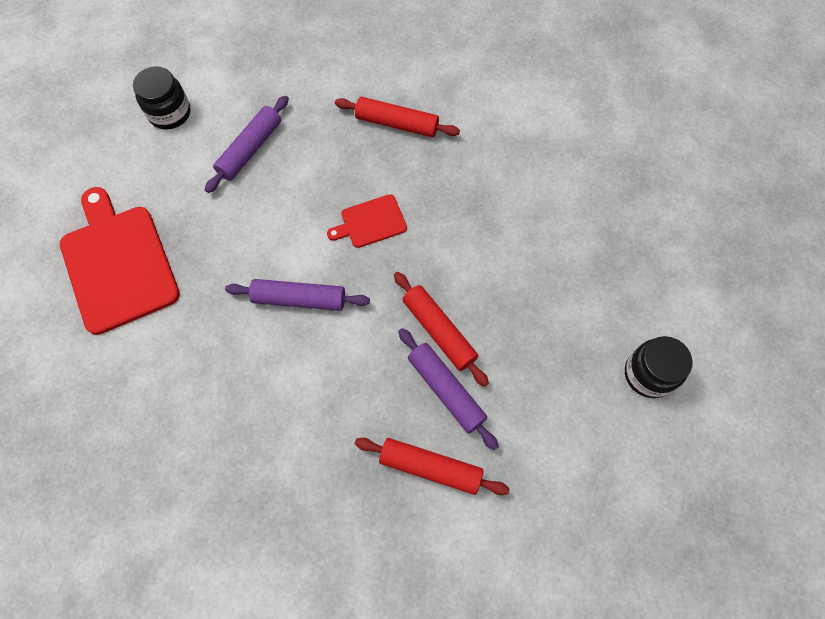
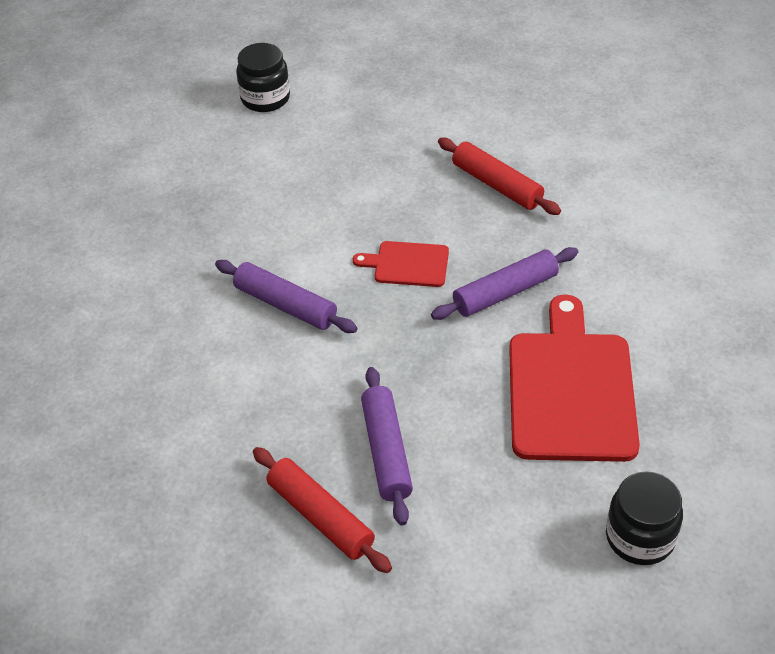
camera: 30 degrees right, 20 degrees down
(118, 263) = (130, 207): red cutting board -> red cutting board (571, 389)
(250, 149) = (324, 156): purple rolling pin -> purple rolling pin (505, 292)
(439, 331) = (416, 393): red rolling pin -> none

